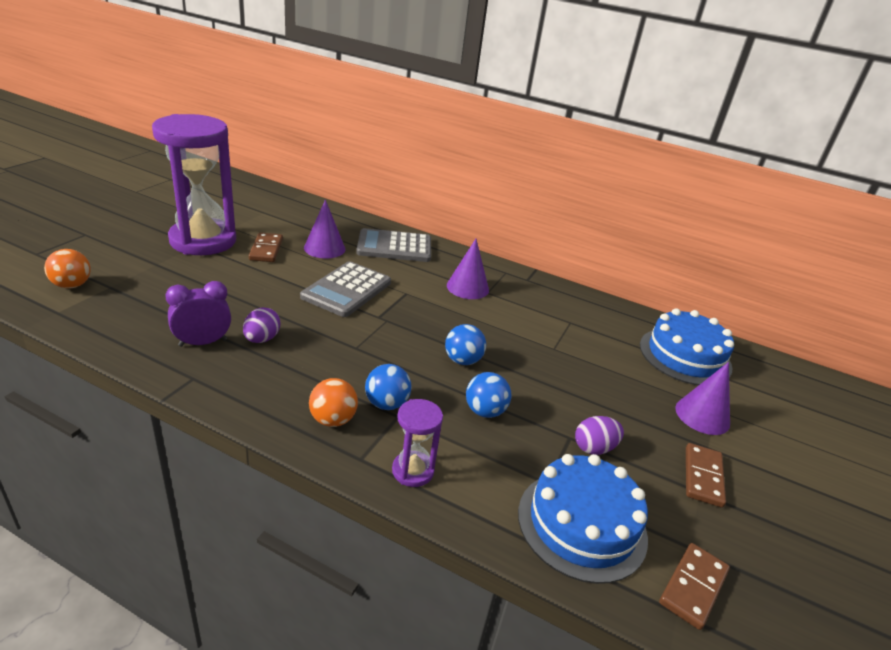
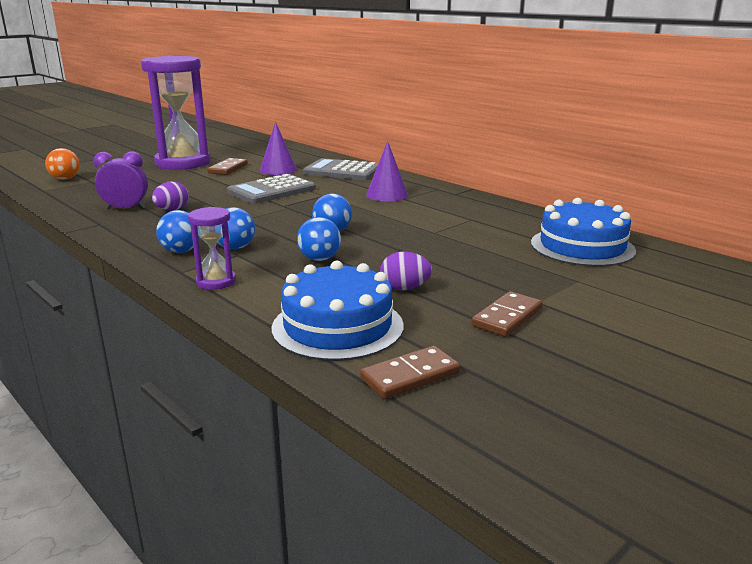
camera: 25 degrees right, 10 degrees down
(333, 420) = (181, 251): orange ball -> blue ball
(702, 415) = (556, 282): purple cone -> none

